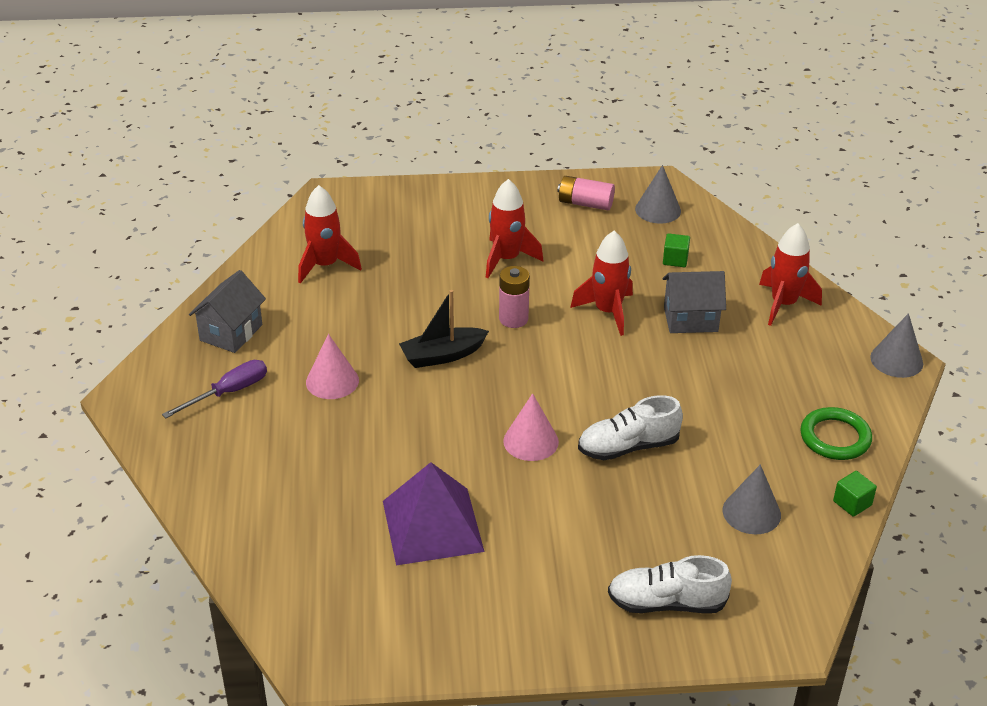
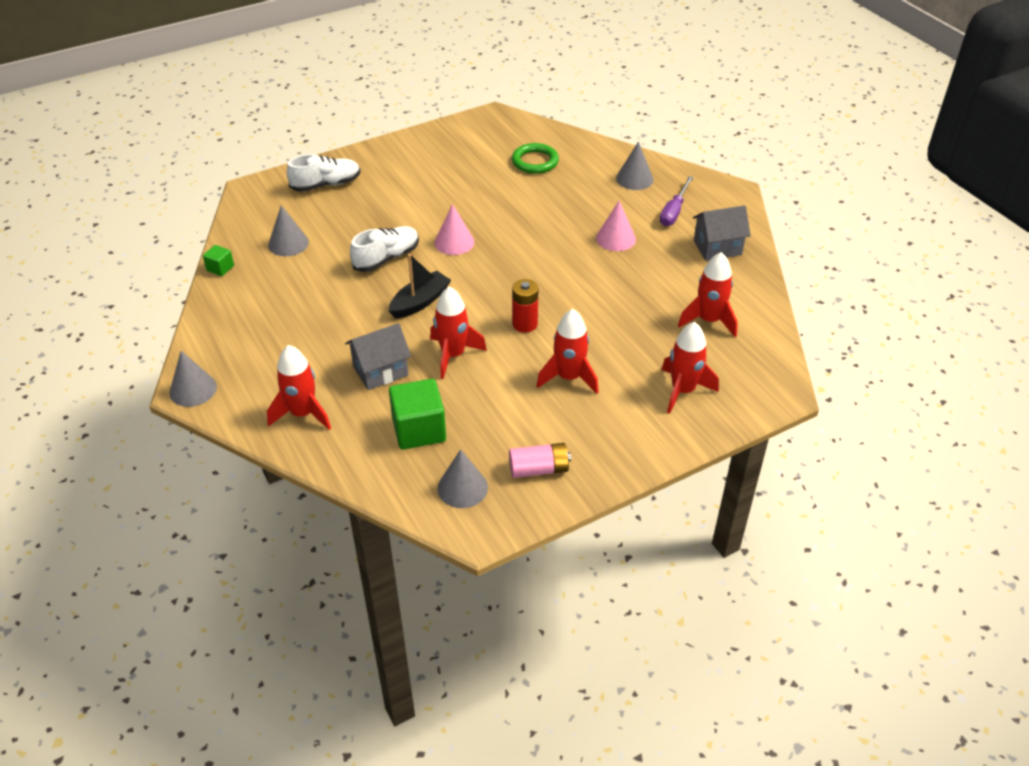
camera: 155 degrees right, 5 degrees up
(226, 457) = (634, 179): none -> grey cone
(231, 332) = (717, 248): grey house -> grey house turned 75 degrees clockwise
(412, 219) = (683, 391): none -> red rocket
(432, 525) = (483, 181): purple pyramid -> none
(442, 355) = (556, 279): black boat -> black boat (420, 302)
(513, 319) = (525, 324): pink battery -> red battery
(675, 259) = (419, 430): green cube -> green cube, size x1.98
(835, 437) = (238, 308): green ring -> green ring (535, 161)

